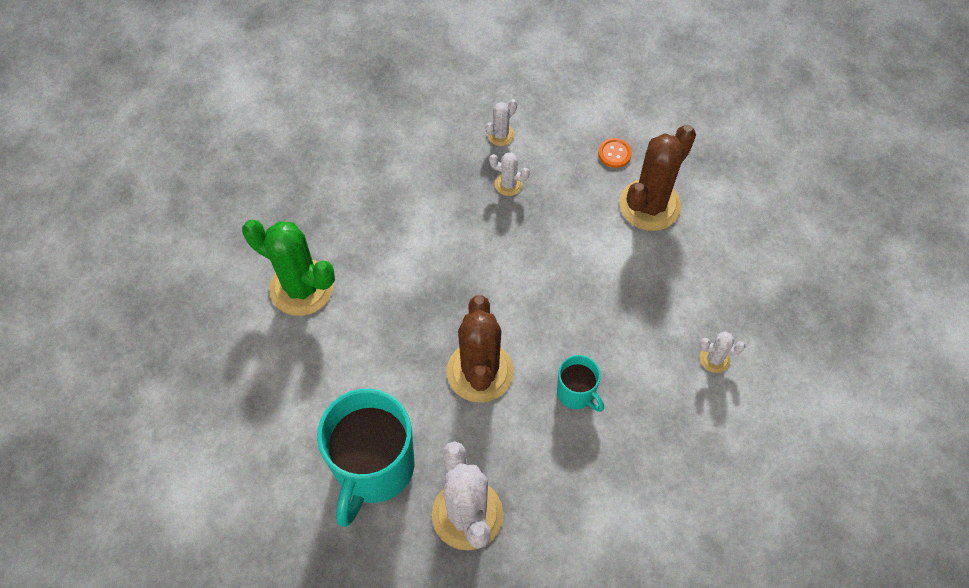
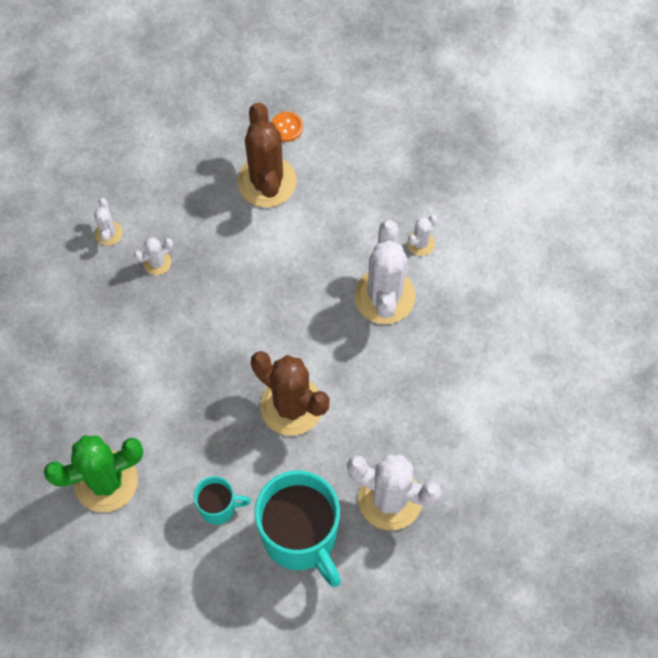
camera: 50 degrees left, 5 degrees up
(576, 393) = (365, 354): turquoise mug -> turquoise mug (219, 507)
(614, 153) = (202, 168): orange button -> orange button (286, 127)
(640, 368) = (384, 296): none -> white cactus

